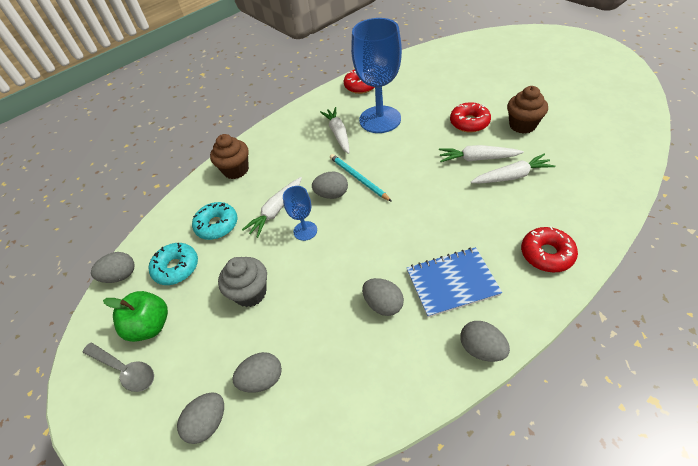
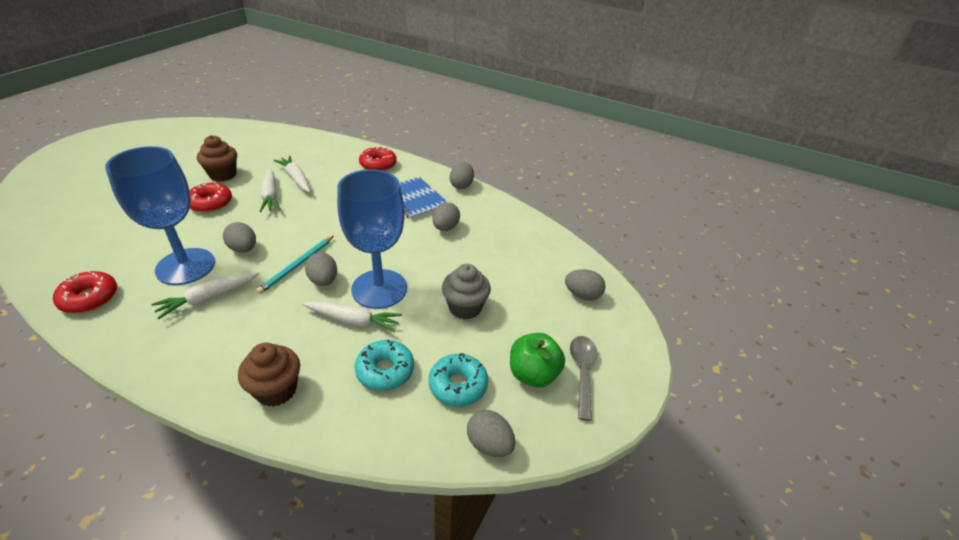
camera: 120 degrees left, 10 degrees down
(262, 379) = (535, 276): grey egg -> grey egg (243, 249)
(305, 231) = (379, 289): blue goblet -> blue goblet, size x2.12

